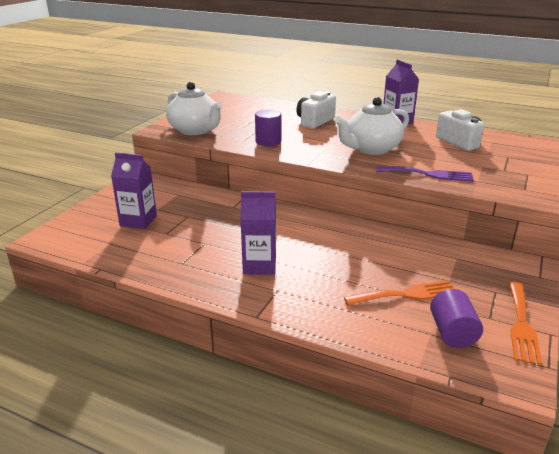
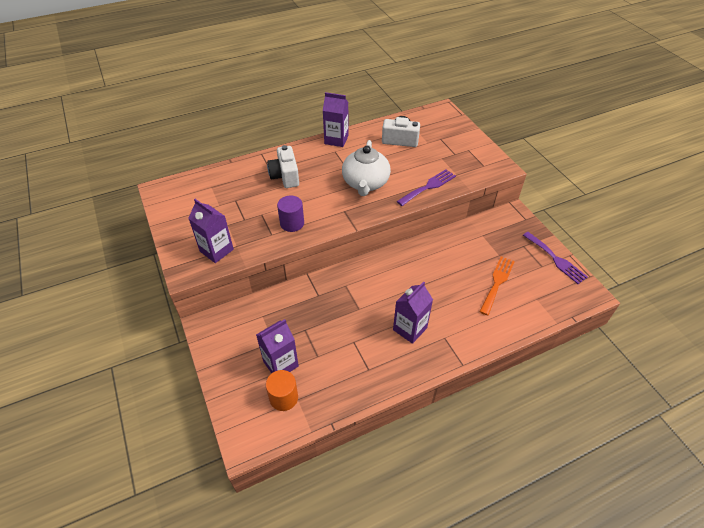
camera: 50 degrees left, 20 degrees up
(105, 236) = (283, 398): none -> orange cylinder
(195, 130) = (216, 250): white teapot -> purple carton
(452, 333) = (542, 290): purple cylinder -> none
(521, 324) = (556, 259): orange fork -> purple fork

